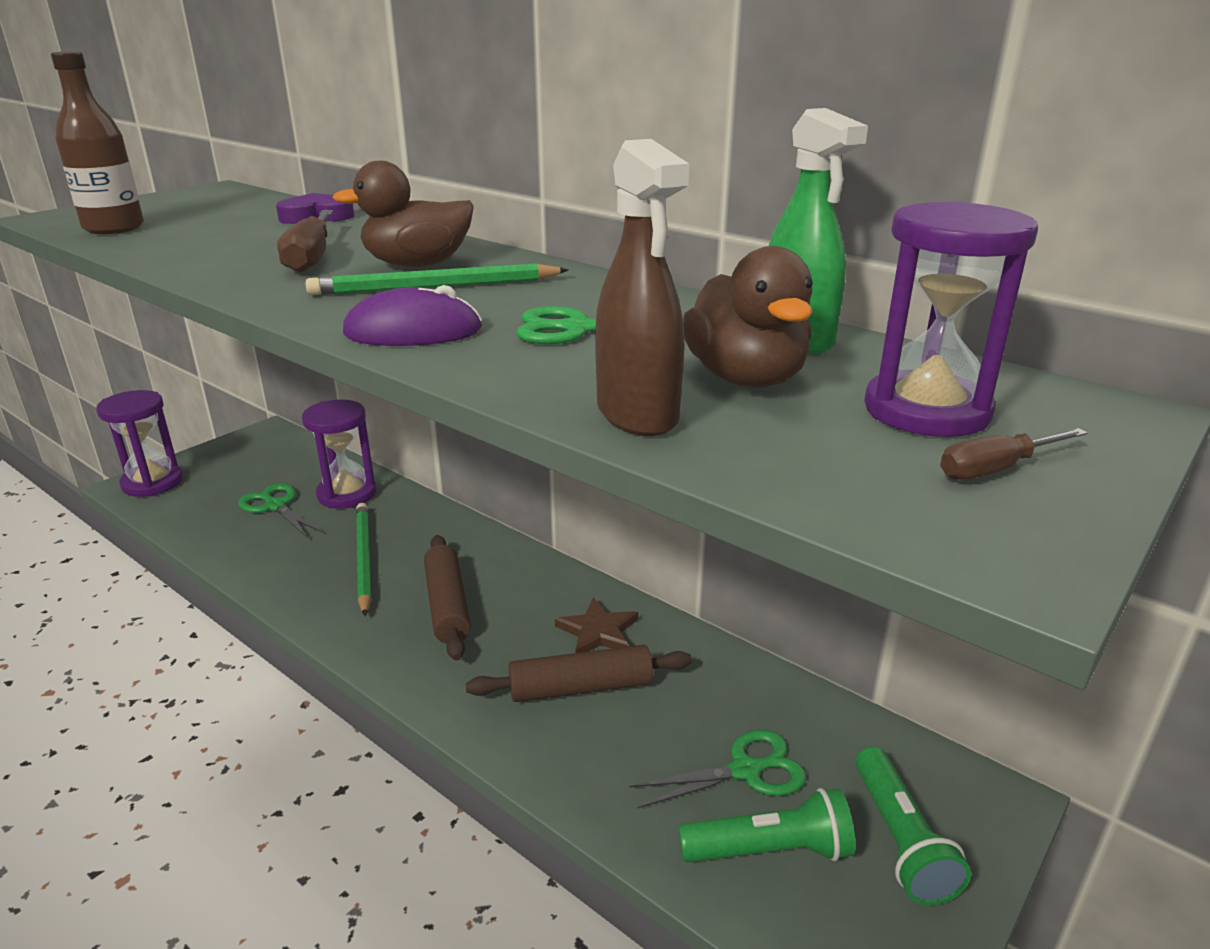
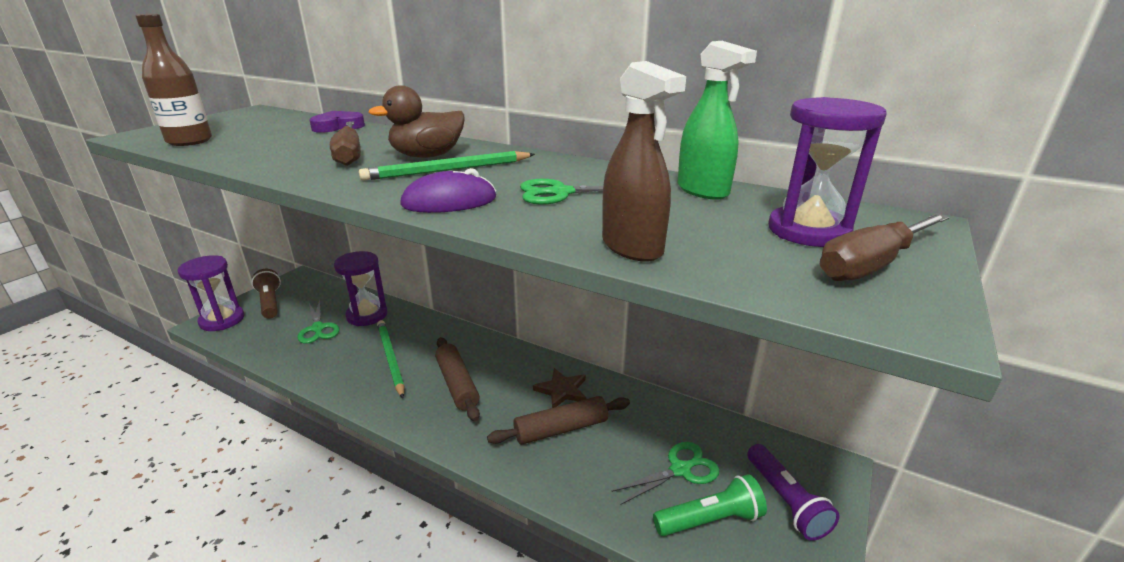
camera: 10 degrees left, 0 degrees up
(221, 464) = (270, 302): none -> brown flashlight
(275, 506) = (318, 328): green scissors -> green scissors turned 150 degrees counterclockwise
(745, 379) = (687, 218): brown duck -> none
(900, 840) = (785, 501): green flashlight -> purple flashlight
(996, 469) = (872, 265): brown screwdriver -> brown screwdriver, size x1.80

